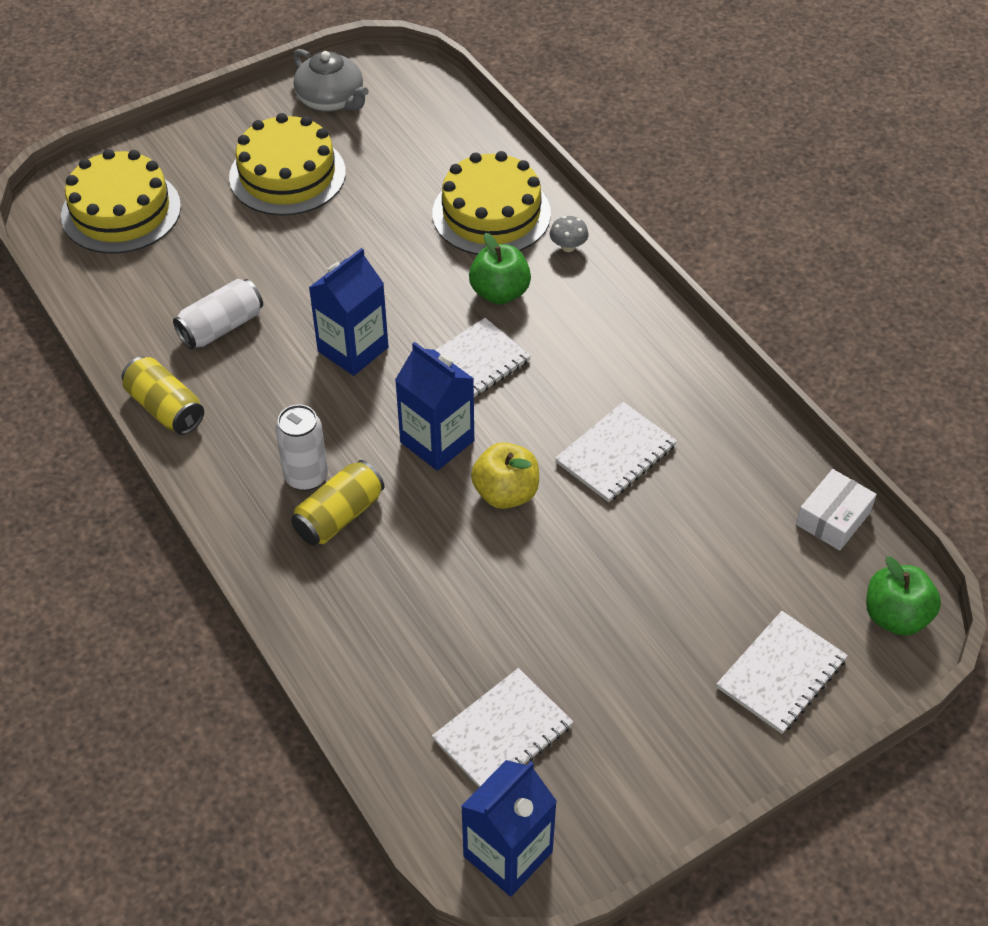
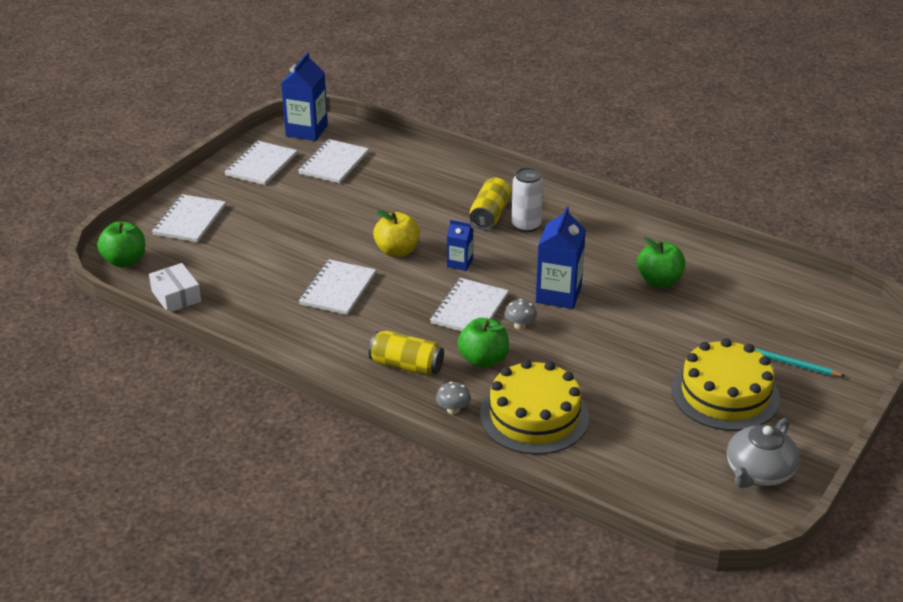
camera: 155 degrees right, 15 degrees down
(121, 211) = (815, 328): yellow cake -> none
(165, 408) = (645, 232): yellow can -> yellow can (406, 366)
(191, 182) = (791, 364): none -> turquoise pencil
(221, 327) = (659, 281): white can -> green apple
(331, 100) = (759, 472): grey teapot -> grey teapot turned 75 degrees counterclockwise
(429, 322) = (520, 325): none -> grey mushroom
(437, 441) = (460, 263): blue carton -> blue carton, size x0.55
(625, 778) = (261, 165): none -> white notebook
(833, 518) = (176, 296): white box -> white box turned 45 degrees counterclockwise

